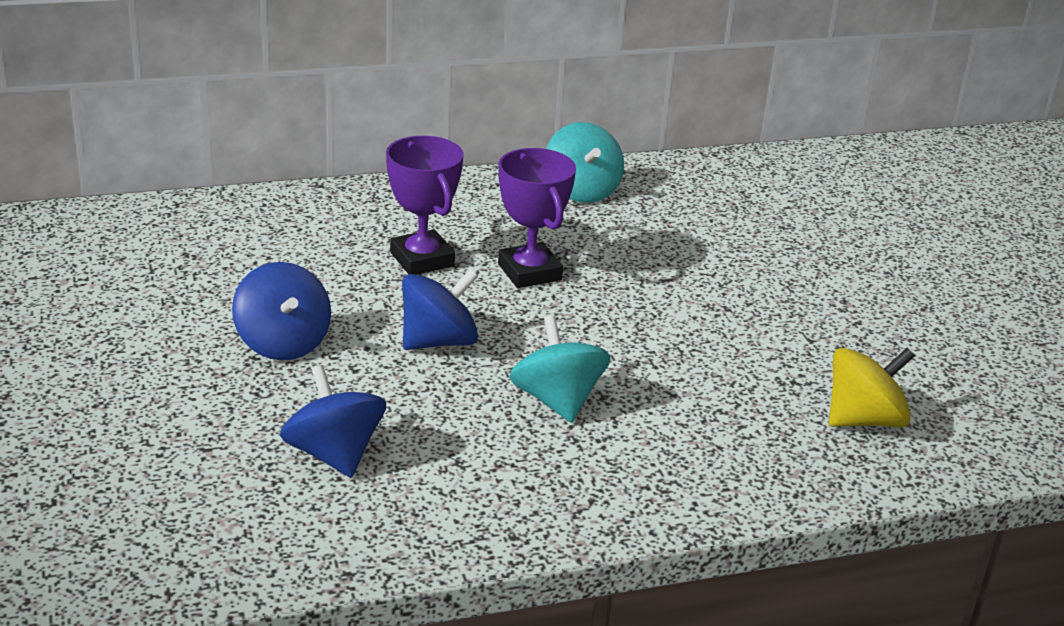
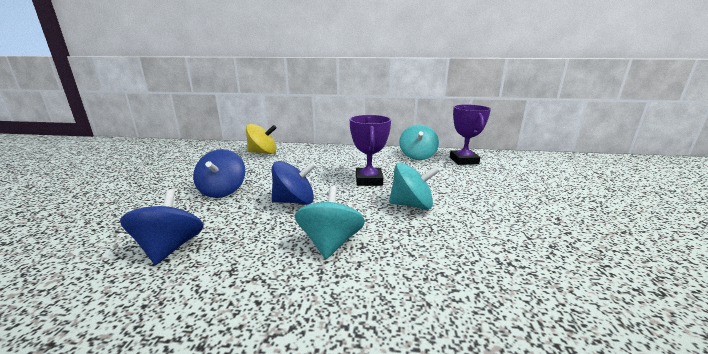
camera: 25 degrees right, 10 degrees down
(422, 259) = (322, 170): purple trophy -> purple trophy (463, 160)
(632, 314) = (411, 205): none -> turquoise spinning top
(863, 420) = (572, 309): yellow spinning top -> yellow spinning top (263, 153)

